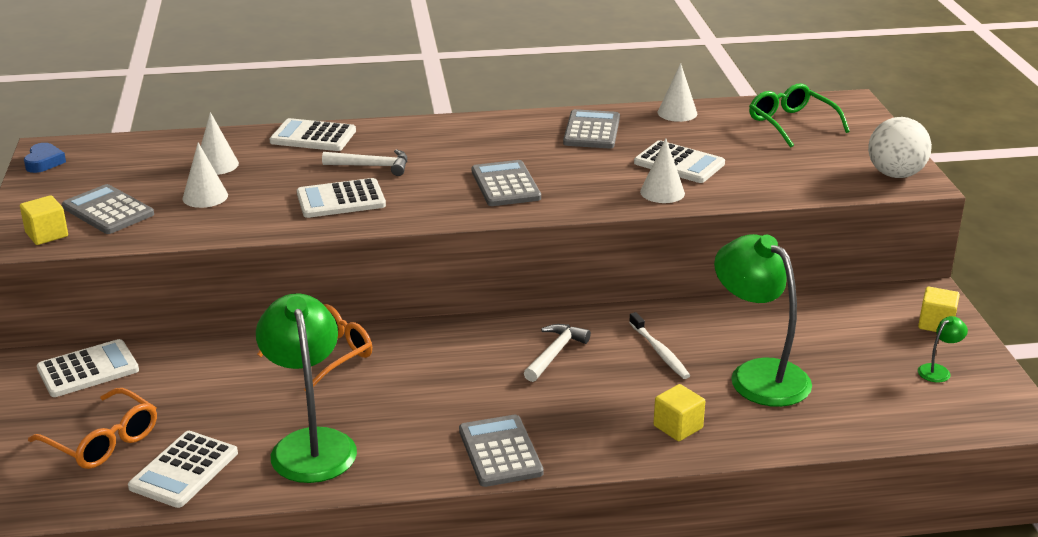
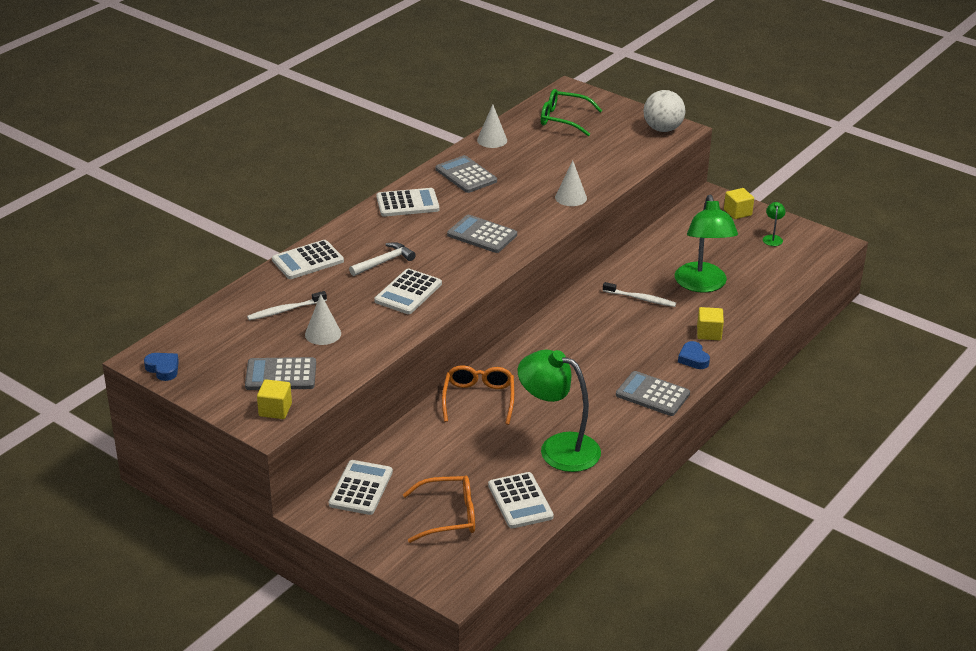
camera: 45 degrees left, 5 degrees up
(217, 165) = (285, 310): white cone -> white toothbrush
(555, 353) = (593, 329): white hammer -> none
(611, 442) = (693, 359): none -> blue heart
(679, 163) = (549, 174): white calculator -> white calculator (407, 203)
(758, 374) = (702, 285): green lamp -> green lamp turned 105 degrees counterclockwise

